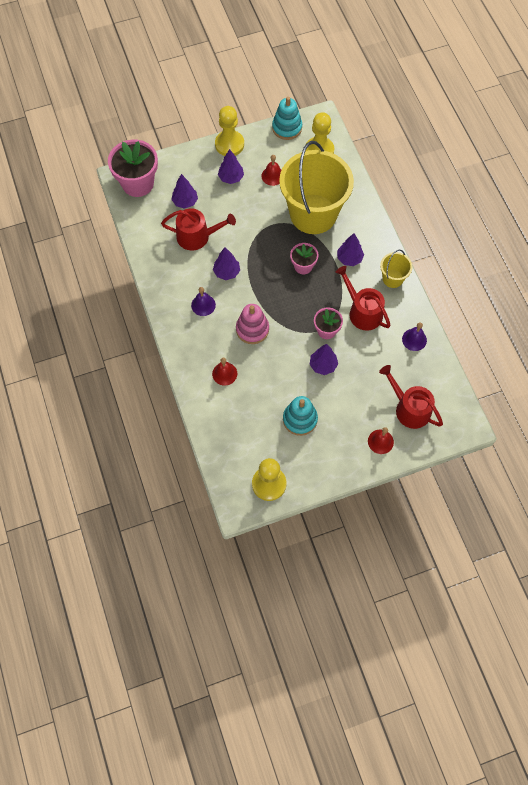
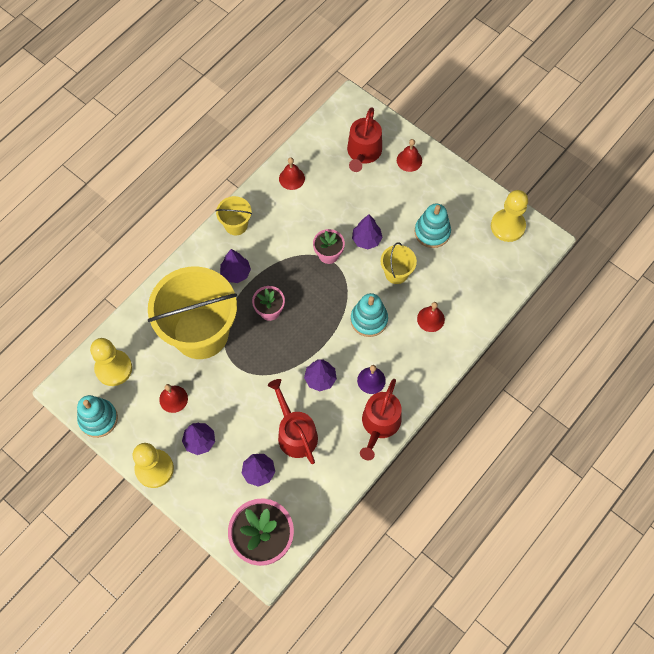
camera: 120 degrees left, 0 degrees up
(252, 329) = (369, 320): pink stacking toy -> turquoise stacking toy
(279, 371) = (396, 273): none -> yellow bucket
(362, 311) = (289, 234): red watering can -> red watering can (379, 424)
(414, 339) = (291, 178): purple bell -> red bell

